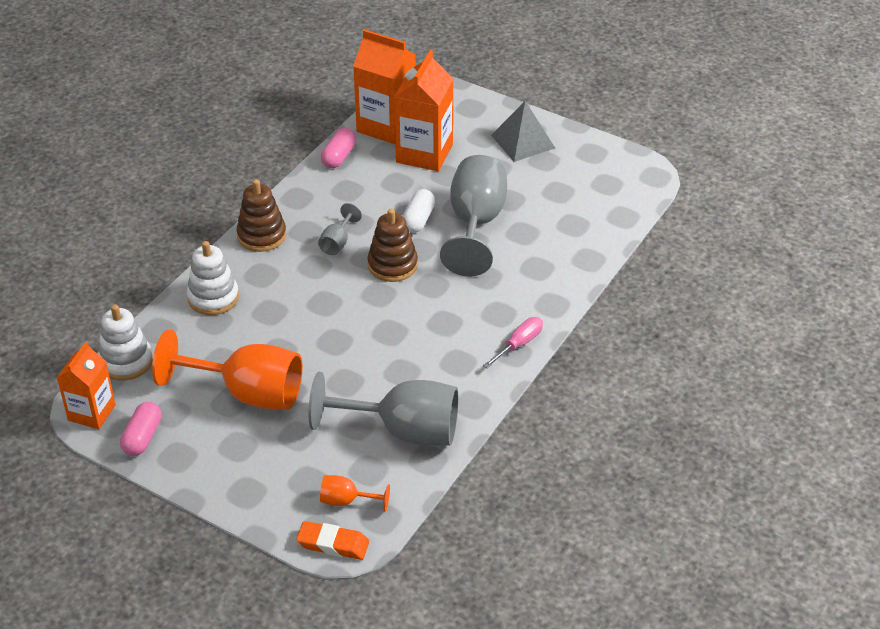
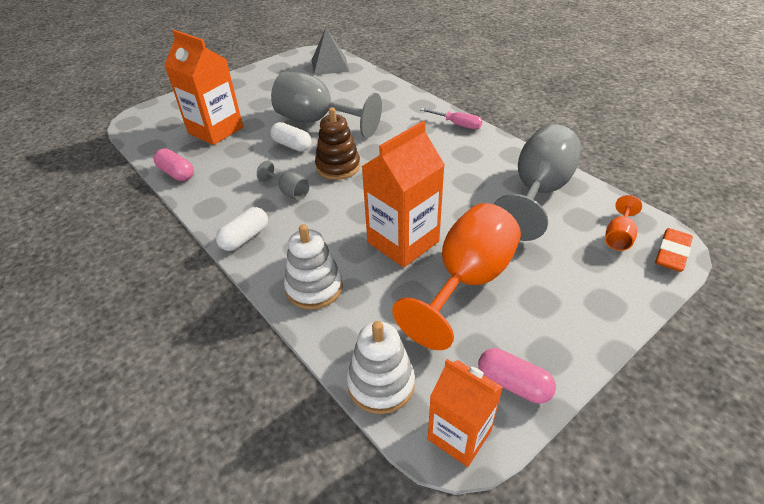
camera: 70 degrees left, 0 degrees up
(262, 235) = (245, 238): brown stacking toy -> white capsule
(386, 126) = (163, 143): orange carton -> orange carton (403, 242)
(519, 344) = (457, 124): pink screwdriver -> pink screwdriver turned 150 degrees clockwise
(523, 141) = (243, 88): grey pyramid -> grey pyramid (329, 65)

